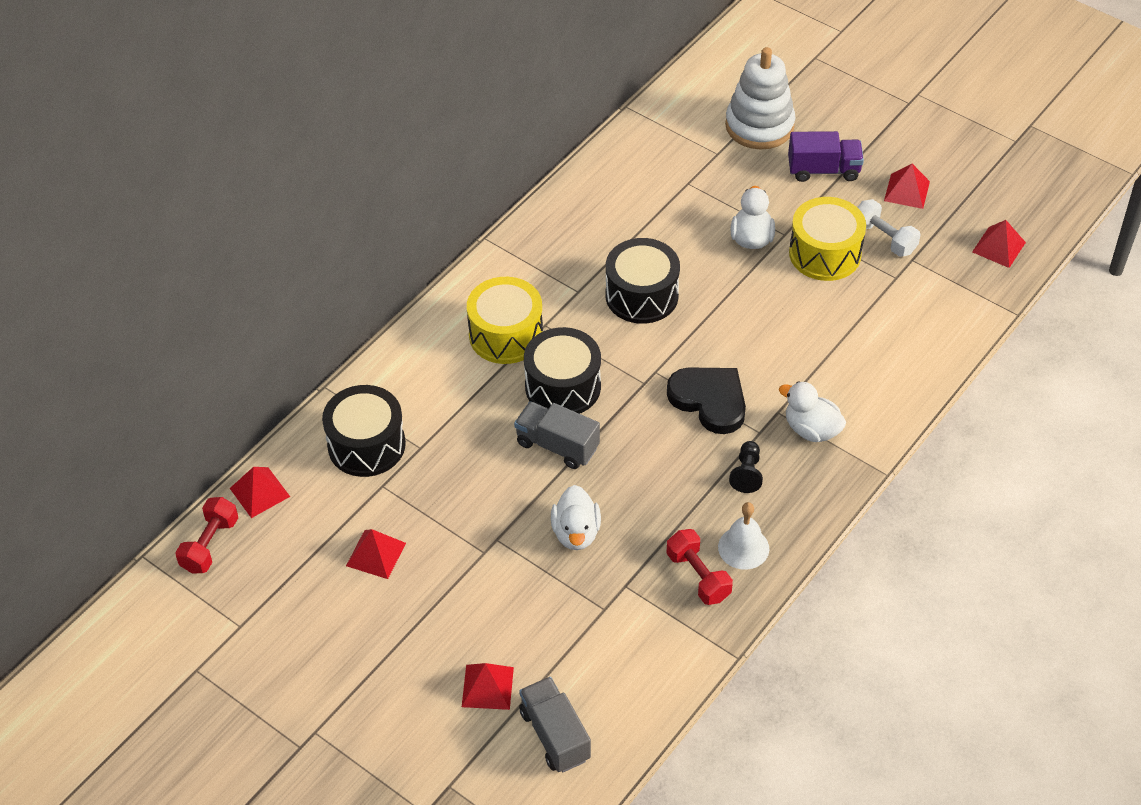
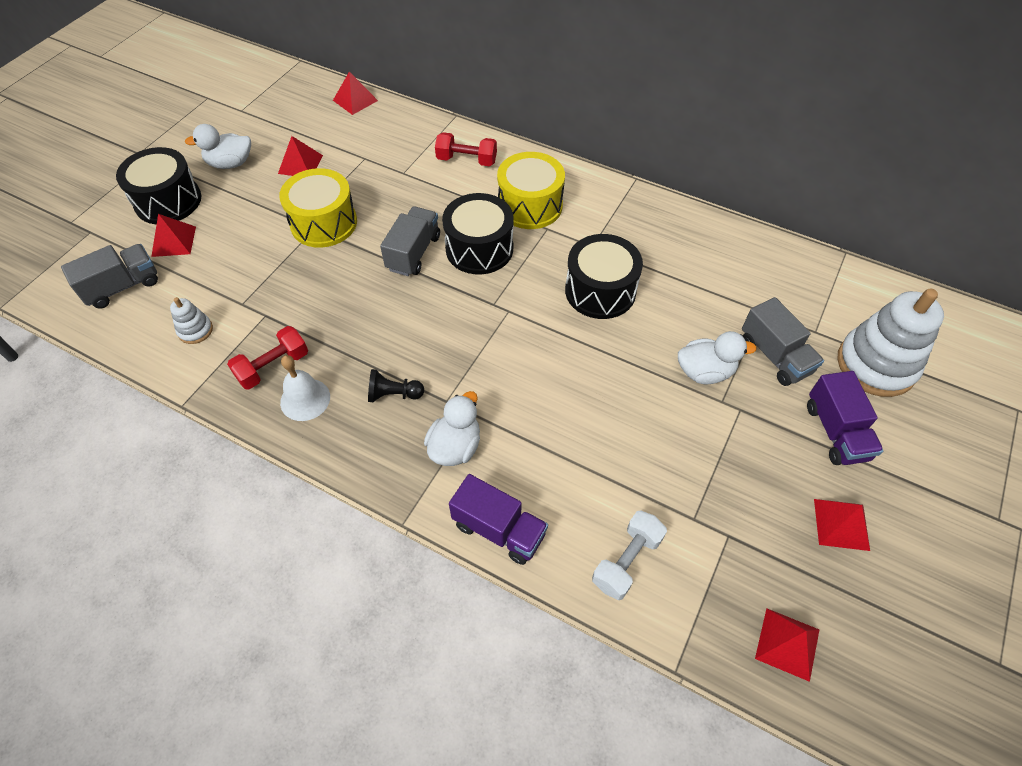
camera: 80 degrees right, 5 degrees up
(210, 545) = (309, 86): red dumbbell -> red dumbbell (466, 160)
(366, 445) = (403, 144): black drum -> black drum (168, 201)
(576, 533) = (321, 276): white duck -> white duck (230, 163)
(636, 652) = (195, 330): none -> white stacking toy
(709, 400) = (480, 356): black heart -> none
(740, 187) = (774, 356): none -> grey truck
(825, 253) = (707, 442): yellow drum -> yellow drum (324, 223)
(884, 238) = (752, 502): white dumbbell -> white dumbbell (626, 561)
(896, 406) = (499, 529): none -> purple truck

